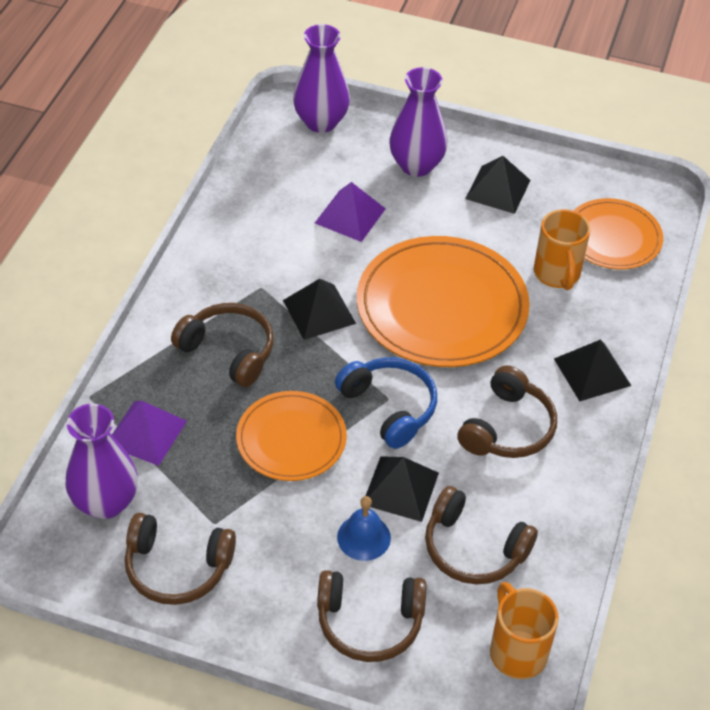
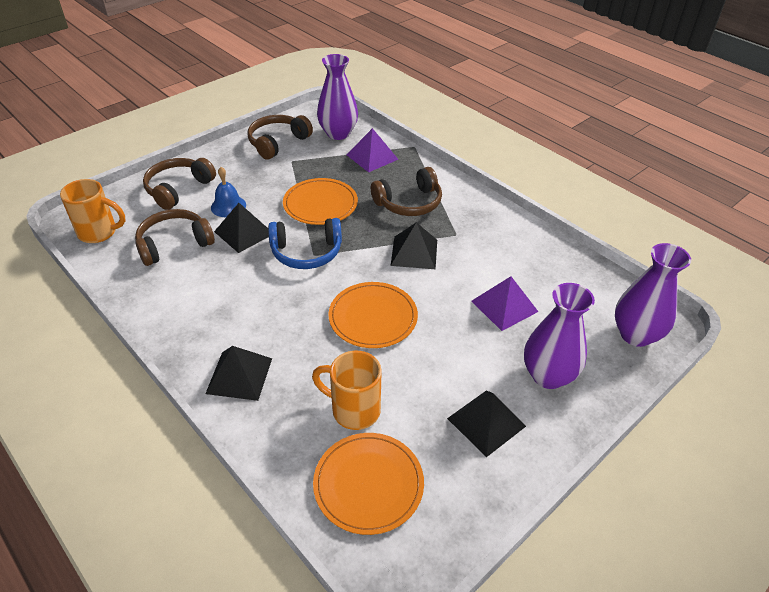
camera: 120 degrees right, 5 degrees down
(442, 306) = (373, 317): orange plate -> orange plate, size x0.59
(508, 428) = (238, 301): brown headphones -> none

